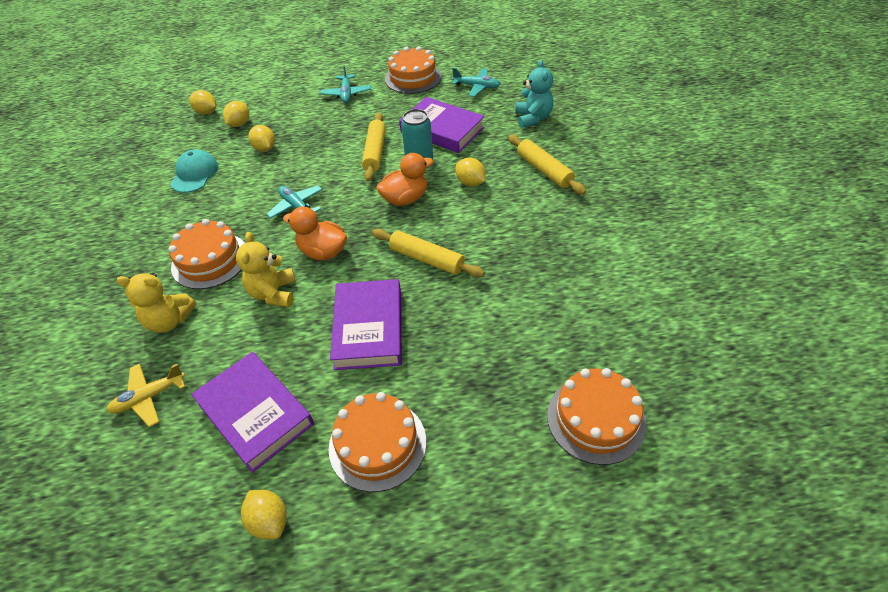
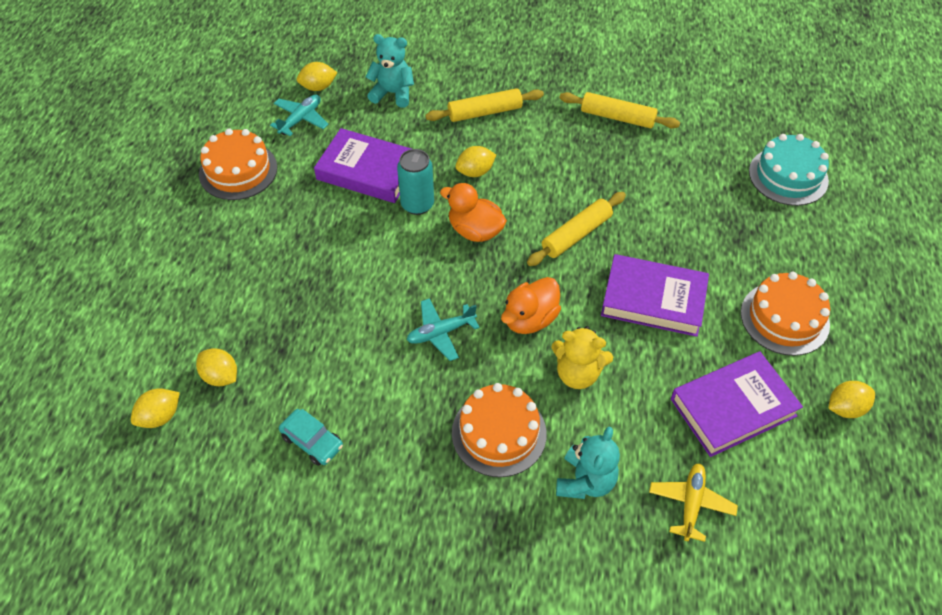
camera: 75 degrees left, 5 degrees up
(149, 397) = (691, 504): yellow plane -> yellow plane turned 150 degrees counterclockwise
(169, 321) = (585, 481): yellow teddy bear -> turquoise teddy bear
(194, 174) = (312, 441): turquoise cap -> turquoise car
(265, 148) = (300, 352): yellow lemon -> yellow lemon (318, 87)
(346, 94) = (227, 244): turquoise plane -> none
(375, 152) = (375, 239): yellow rolling pin -> yellow rolling pin (617, 117)
(405, 198) = (475, 231): orange duck -> orange duck turned 45 degrees counterclockwise
(442, 130) = (367, 171): purple book -> purple book turned 60 degrees clockwise
(596, 419) = (788, 176): orange cake -> turquoise cake

